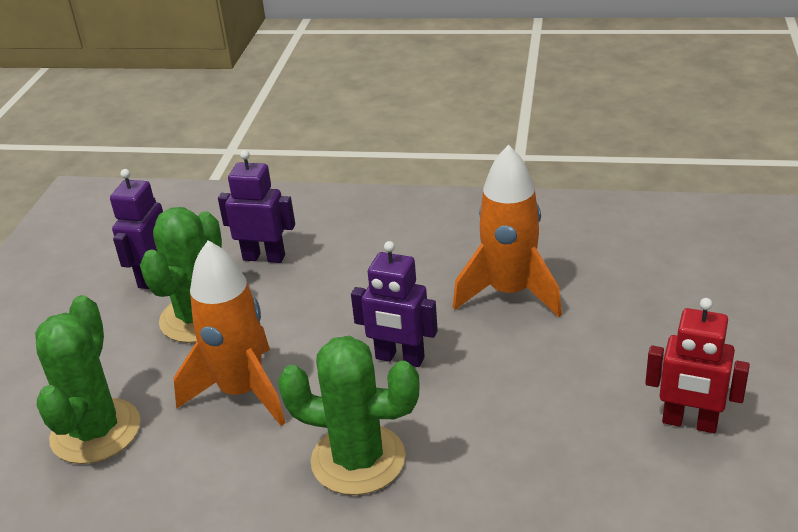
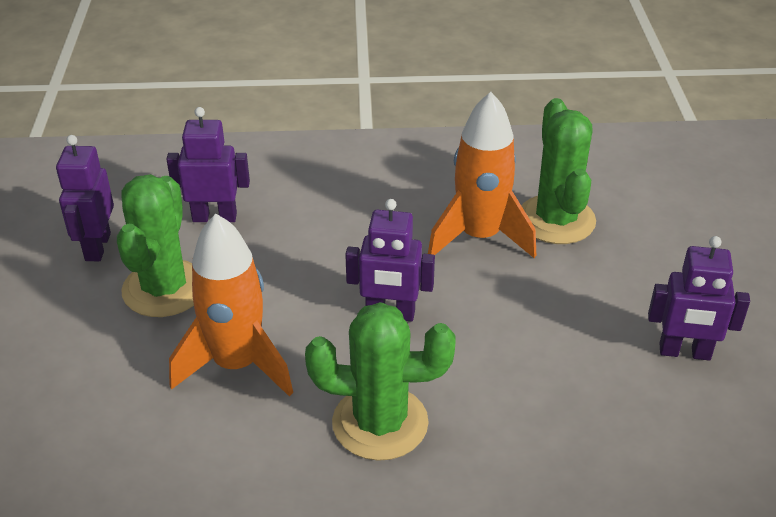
camera: 15 degrees left, 5 degrees up
(96, 431) = (89, 423): green cactus -> green cactus (556, 220)
(689, 423) = (684, 352): red robot -> purple robot

